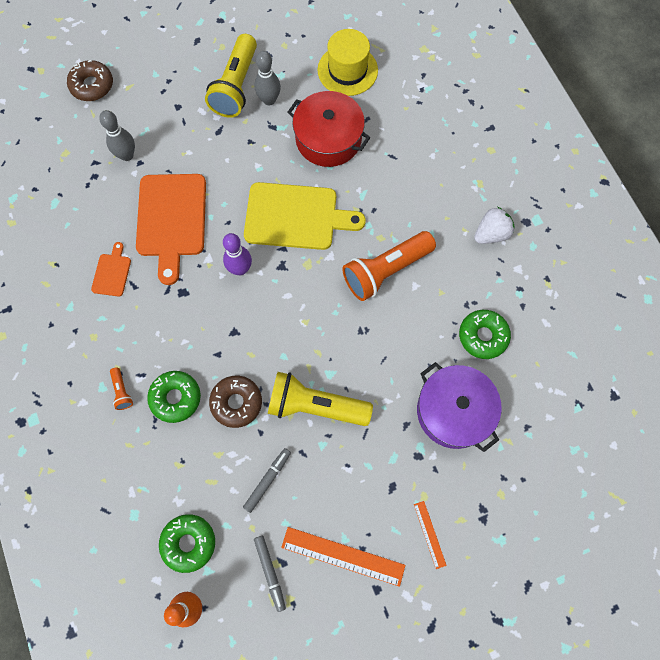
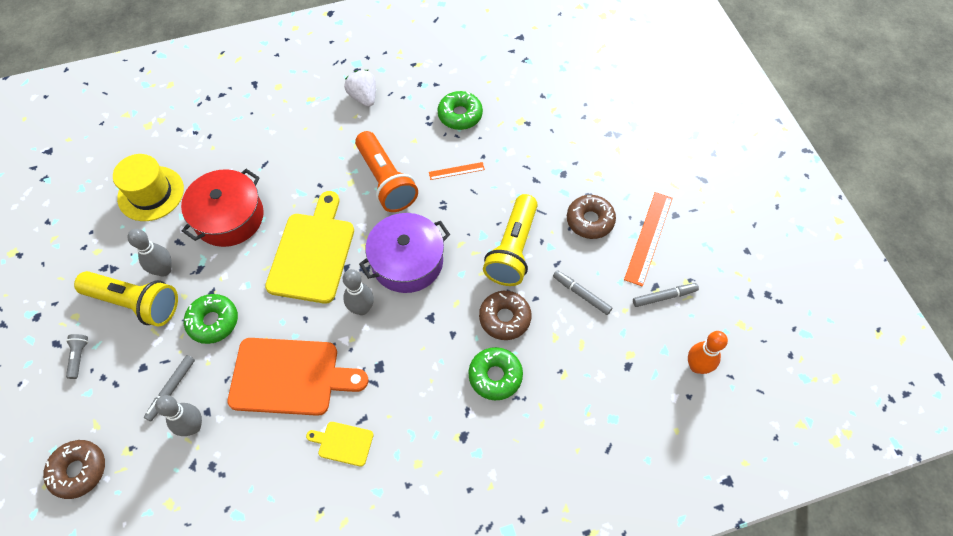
camera: 85 degrees left, 10 degrees down
(112, 273) = (343, 443): orange cutting board -> yellow cutting board
(122, 391) = (483, 431): orange flashlight -> none
(159, 132) = (171, 389): none -> grey marker
(185, 59) = (79, 357): none -> grey flashlight
(188, 543) = (639, 367): green donut -> green donut (213, 321)
(240, 269) = (362, 308): purple bowling pin -> grey bowling pin
(359, 488) = (590, 220): none -> brown donut
(429, 534) = (629, 172): orange ruler -> orange ruler (456, 171)
(454, 411) = (525, 143): purple pot -> purple pot (407, 261)

